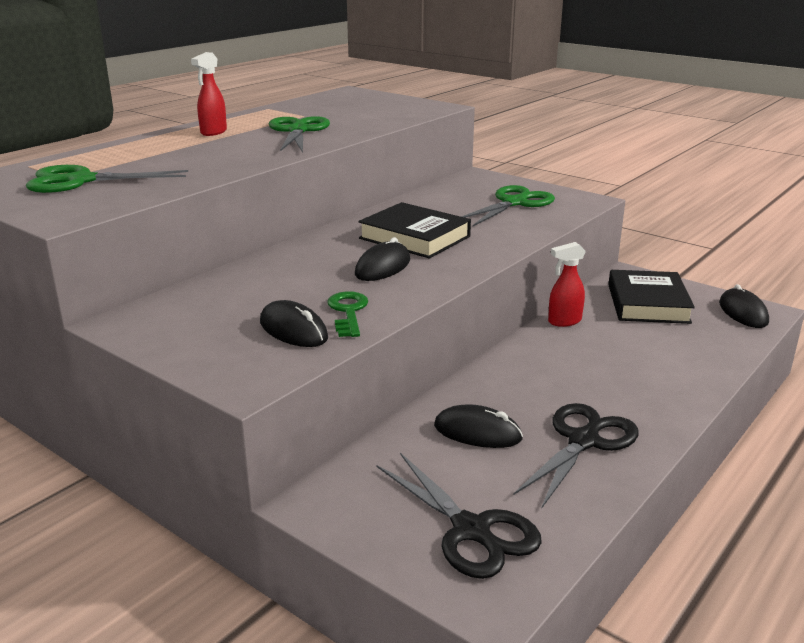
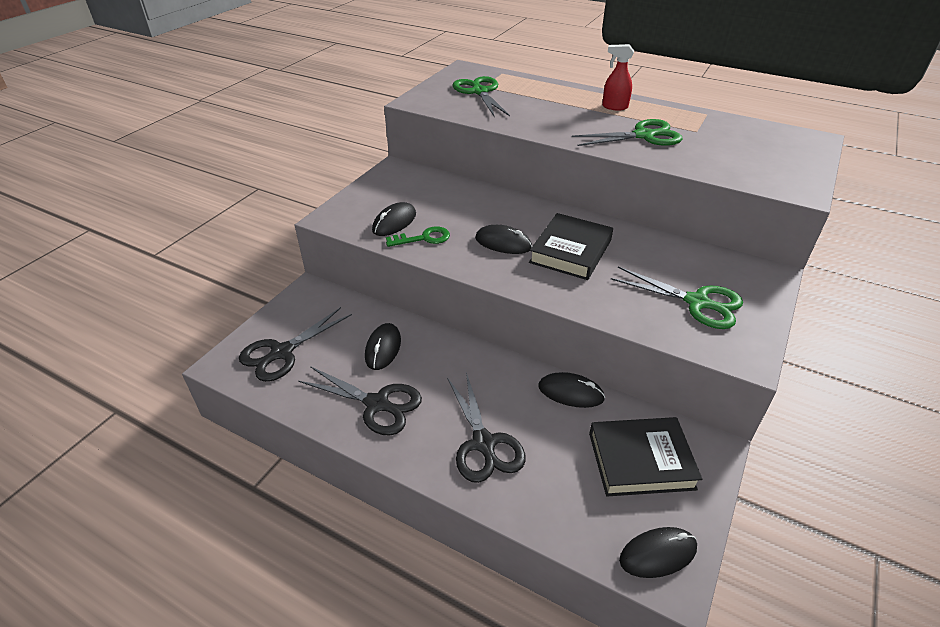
camera: 80 degrees right, 15 degrees up
(564, 321) = (570, 392): red spray bottle -> black mouse
(639, 375) = (484, 444): none -> black scissors

